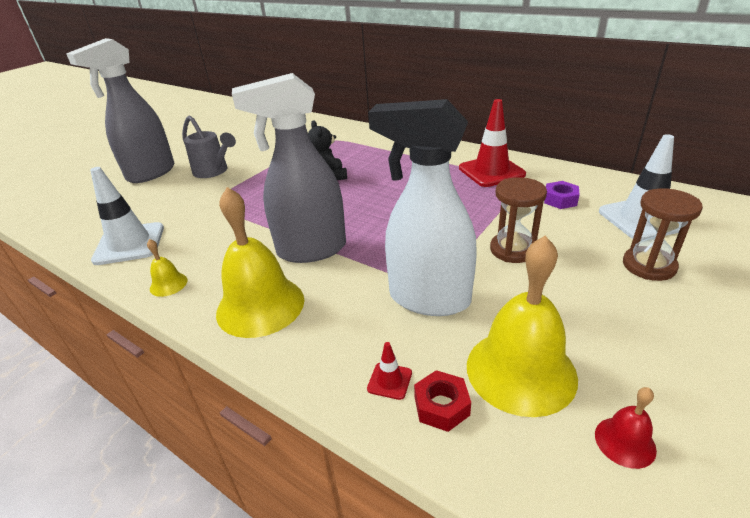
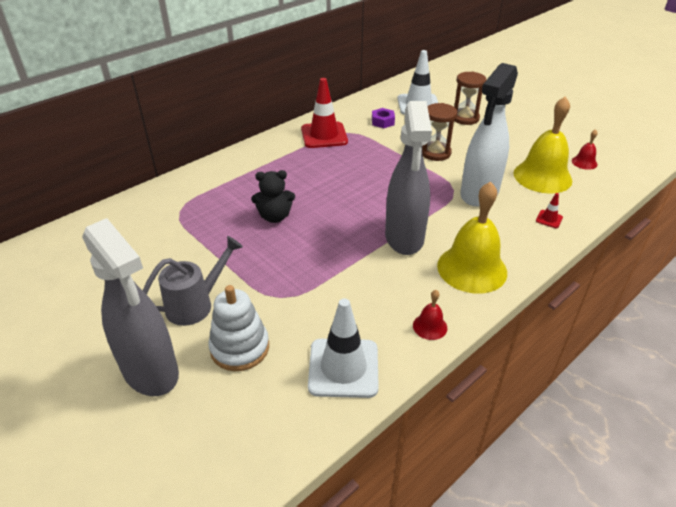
camera: 80 degrees left, 5 degrees up
(164, 197) = (240, 348): none -> white stacking toy
(168, 284) = (430, 326): yellow bell -> red bell
(441, 406) = (566, 205): red nut -> none

